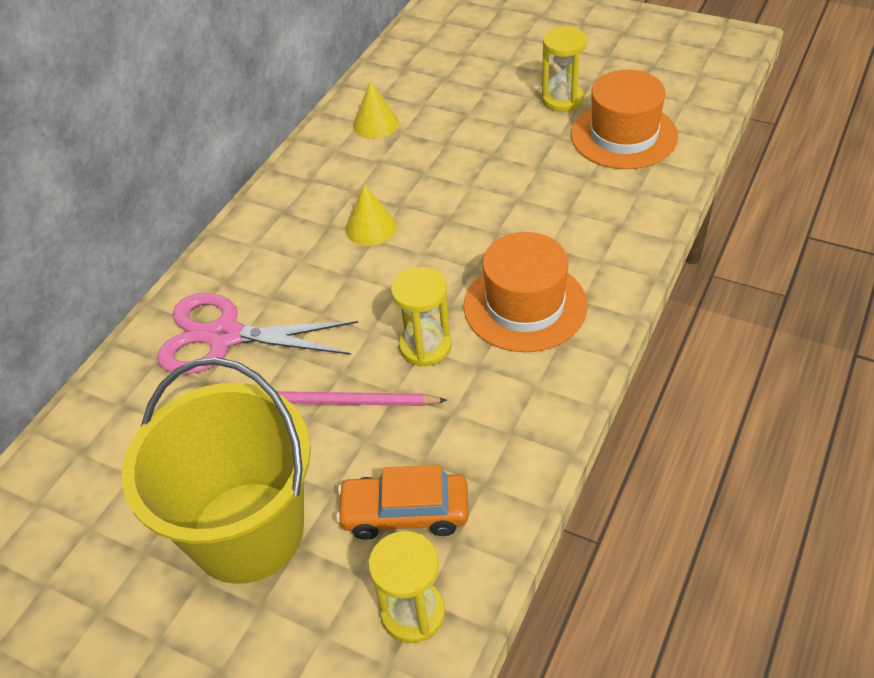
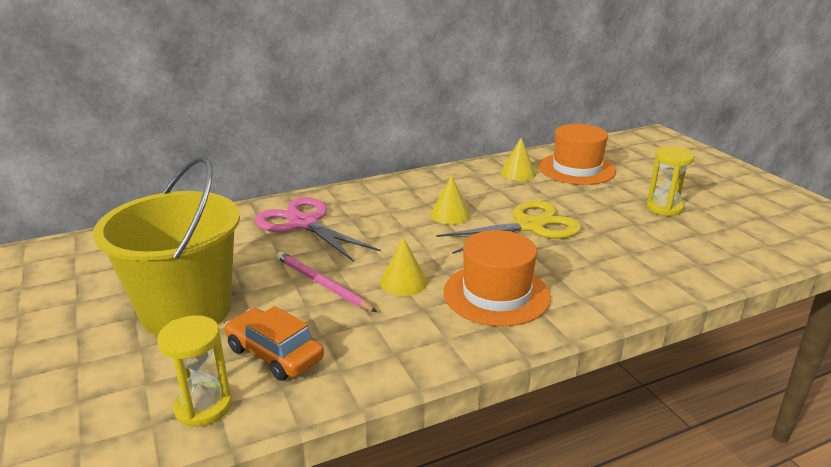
camera: 35 degrees right, 20 degrees down
(425, 346) = (403, 282): yellow hourglass -> yellow cone
(465, 197) = (529, 226): none -> yellow scissors
(624, 135) = (690, 242): orange hat -> orange hat (576, 169)

